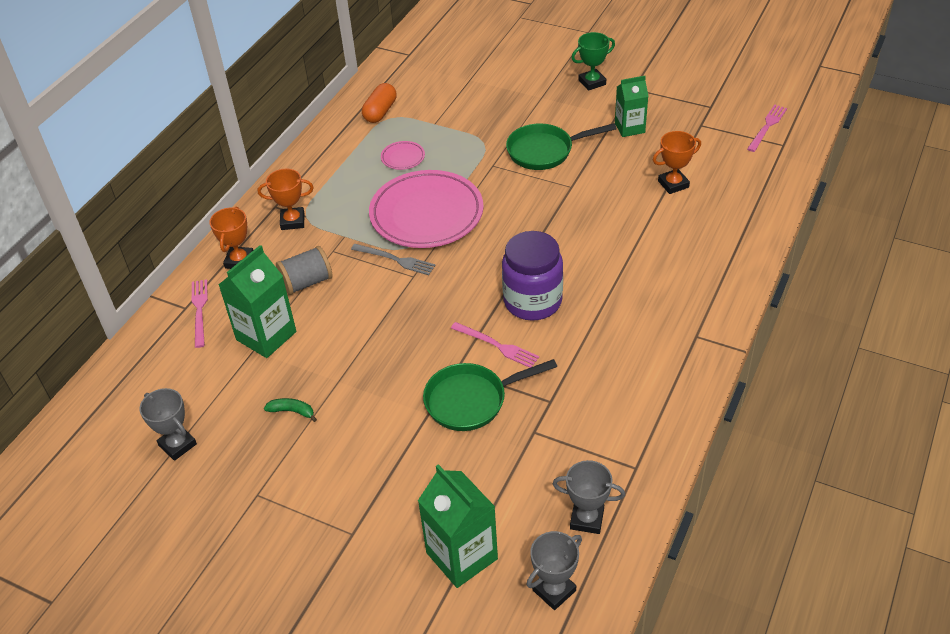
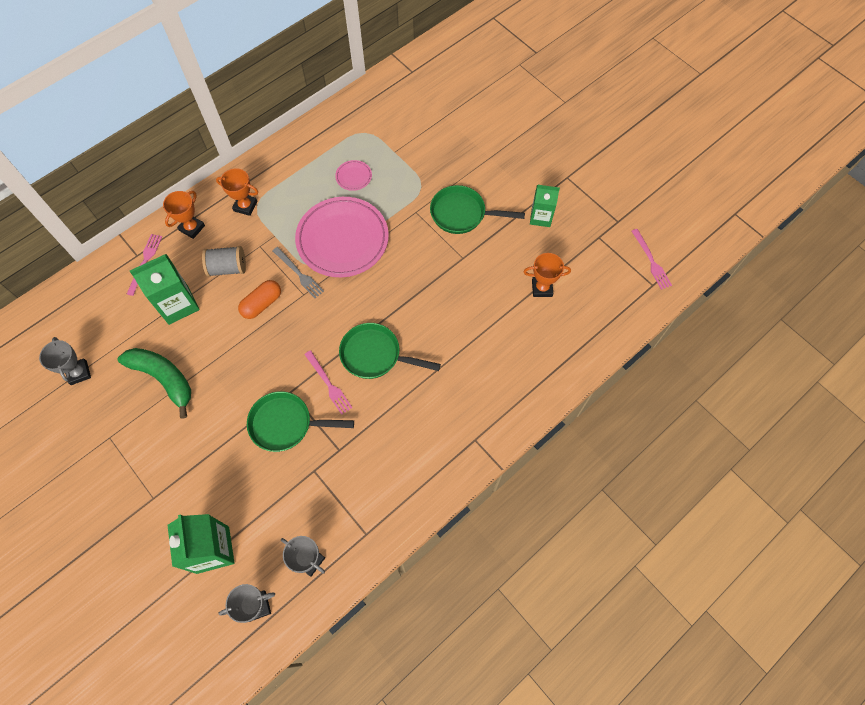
camera: 20 degrees right, 20 degrees up
(292, 411) = (164, 378): green banana -> green banana, size x2.30
(380, 112) = (360, 123): orange capsule -> orange capsule (262, 304)
(532, 301) = (375, 355): purple jar -> green pan
(592, 82) = (538, 157): green trophy -> none
(767, 127) = (651, 261): pink fork -> pink fork turned 105 degrees clockwise

